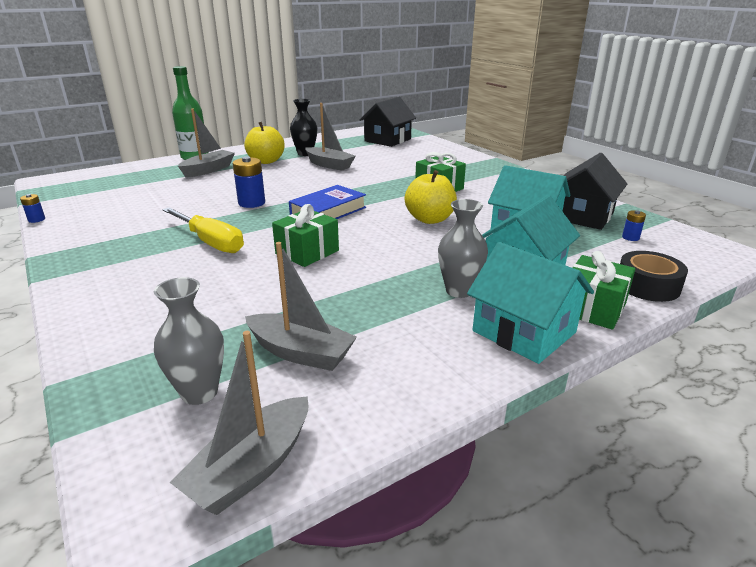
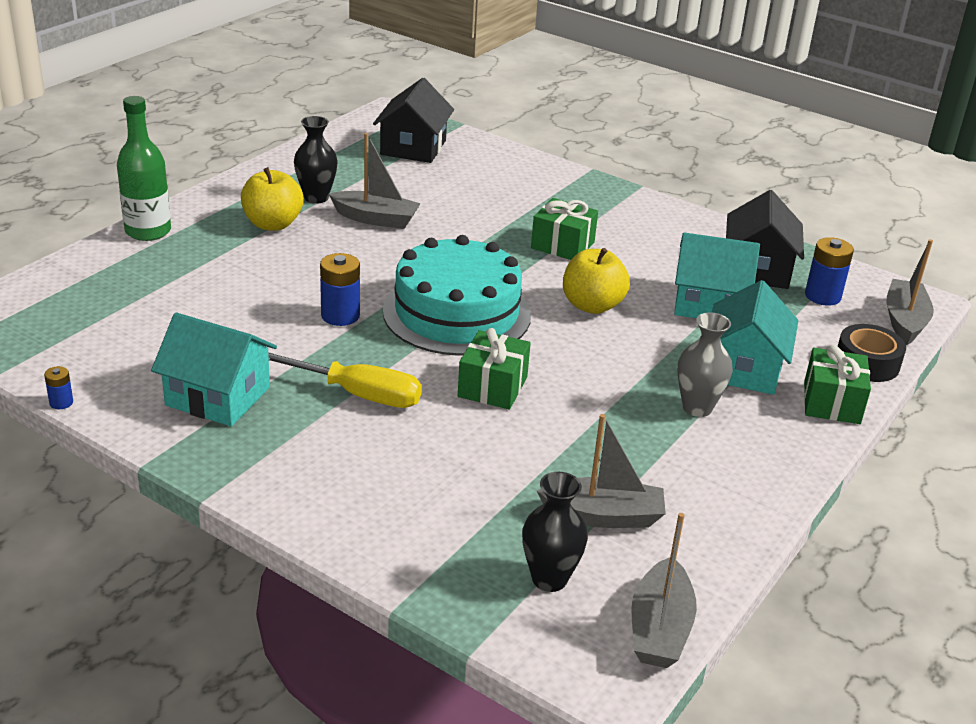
camera: 25 degrees left, 5 degrees up
(199, 392) = (549, 579): grey vase -> black vase
(208, 170) = (203, 257): grey boat -> grey boat (904, 321)
(328, 211) = (457, 313): blue book -> turquoise cake
(524, 332) = (787, 444): turquoise house -> turquoise house (218, 396)
(630, 237) = (822, 296): blue battery -> blue battery, size x1.88

